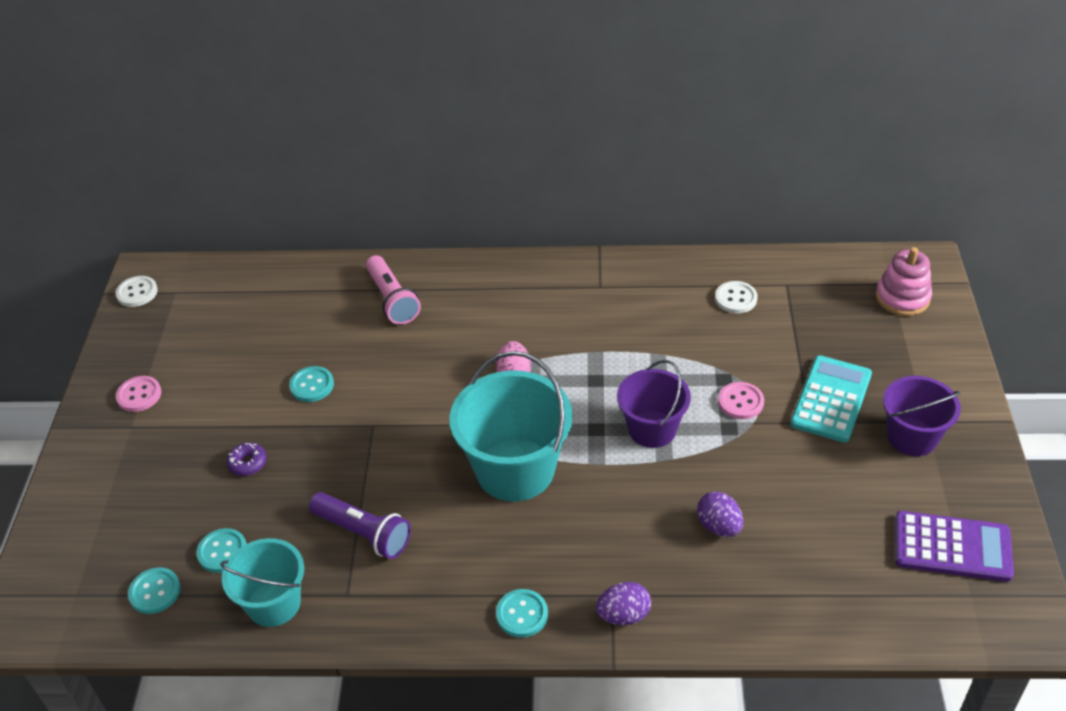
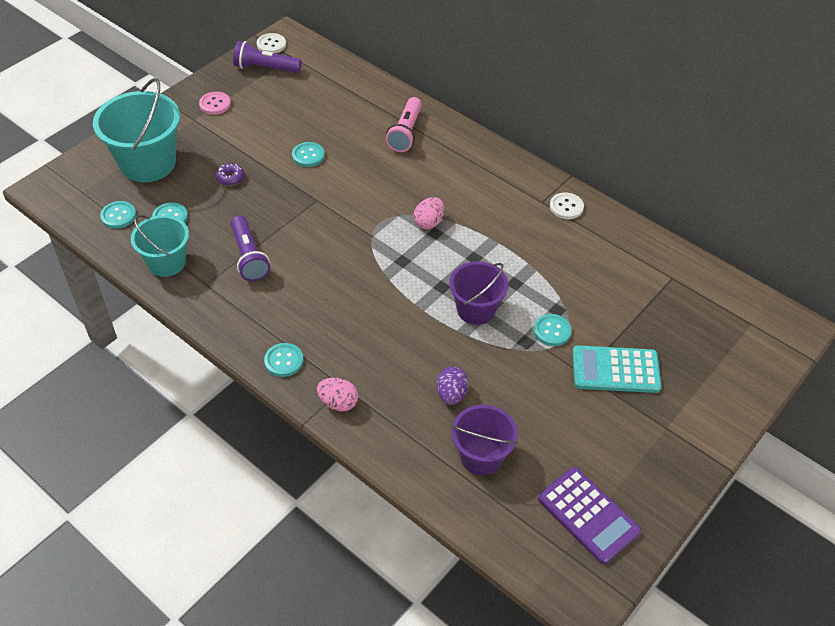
camera: 35 degrees right, 5 degrees up
(158, 321) = (265, 68): none -> purple flashlight
(515, 470) = (368, 278): turquoise bucket -> turquoise bucket (148, 163)
(623, 615) = (338, 403): purple egg -> pink egg
(736, 298) = (625, 265): white button -> white button (566, 207)
(740, 402) = (552, 331): pink button -> turquoise button
(831, 399) = (615, 370): turquoise calculator -> turquoise calculator turned 150 degrees counterclockwise
(902, 298) = (748, 339): pink stacking toy -> none
(912, 437) = (644, 430): purple bucket -> purple bucket (481, 456)

